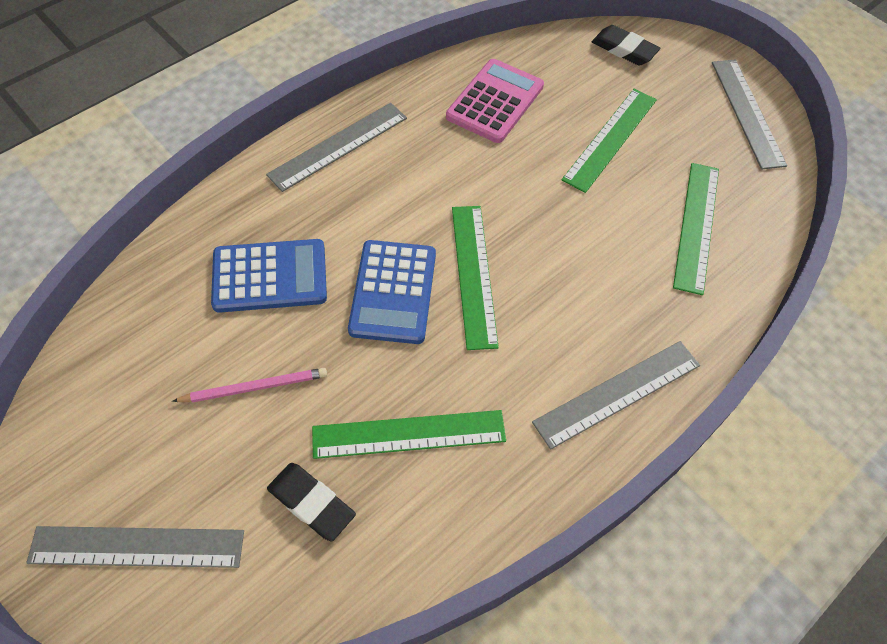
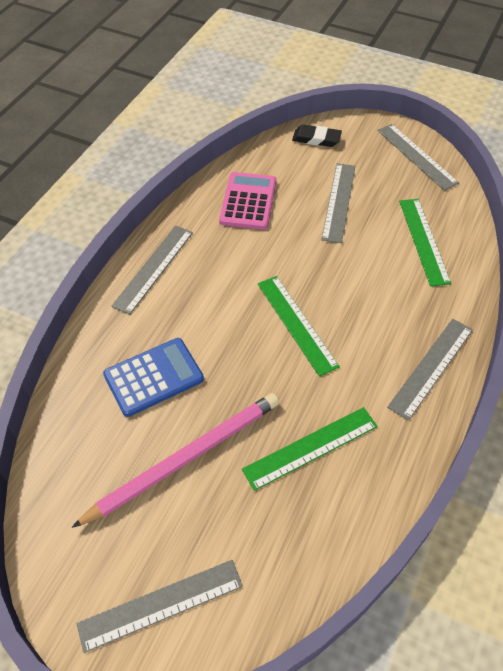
camera: 20 degrees left, 5 degrees down
(255, 387) = (185, 458): pink pencil -> pink pencil, size x2.00
(311, 503) = (269, 521): black eraser -> none
(393, 292) = (247, 356): blue calculator -> none
(610, 139) = (339, 202): green ruler -> grey ruler

